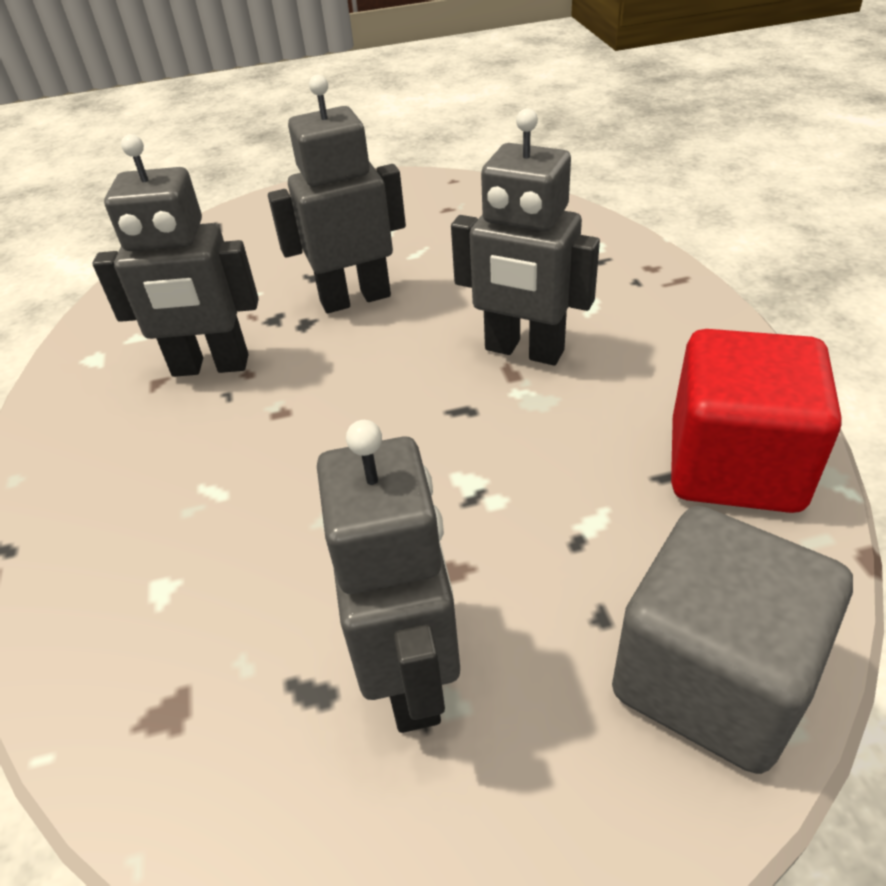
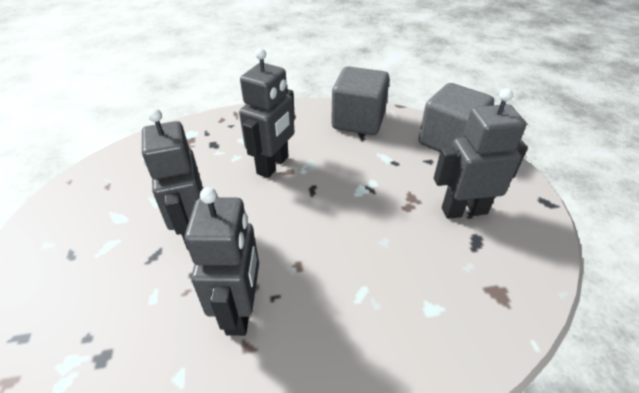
camera: 90 degrees left, 0 degrees up
(734, 465) = (358, 121): red cube -> grey cube

